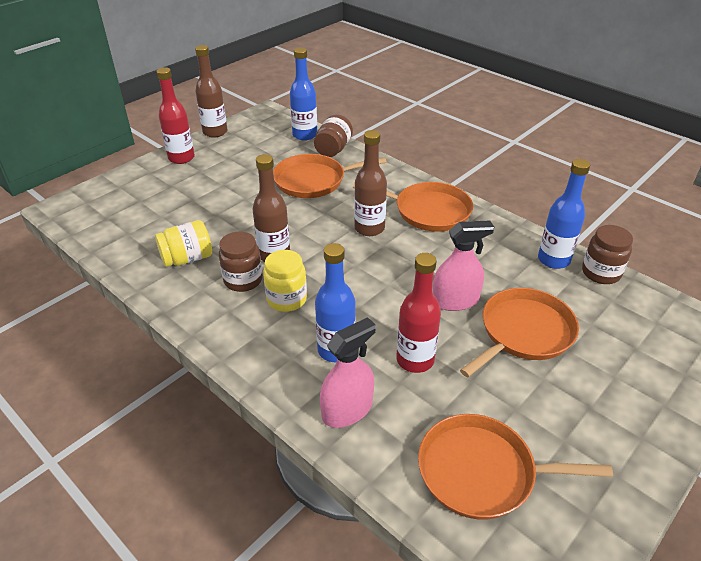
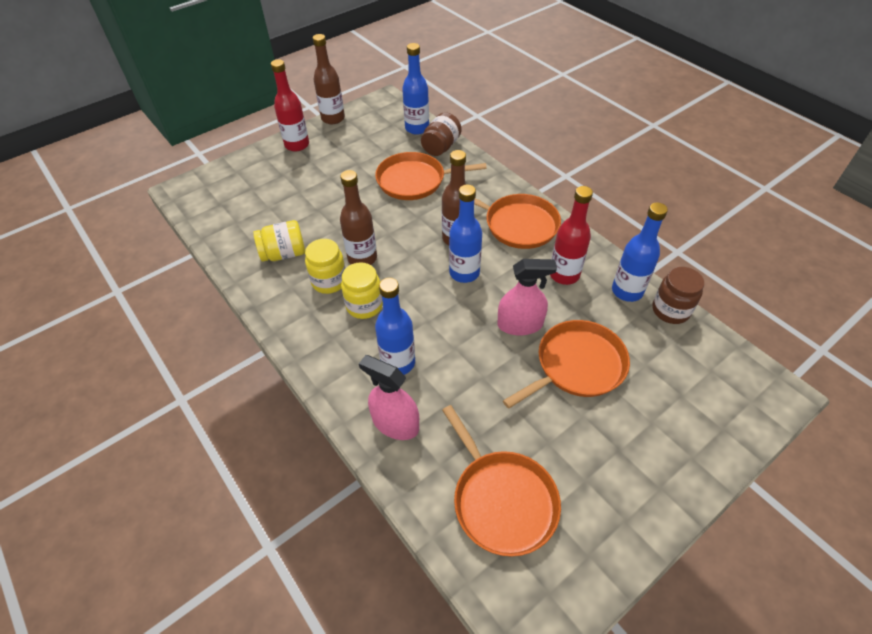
camera: 10 degrees right, 10 degrees up
(243, 280) = (329, 281): brown jar -> yellow jar
(347, 410) = (395, 423): pink spray bottle -> pink spray bottle turned 120 degrees counterclockwise
(385, 259) = (464, 273): none -> blue bottle
(415, 360) = (467, 381): red bottle -> red bottle (564, 274)
(482, 472) = (502, 500): orange pan -> orange pan turned 135 degrees counterclockwise

